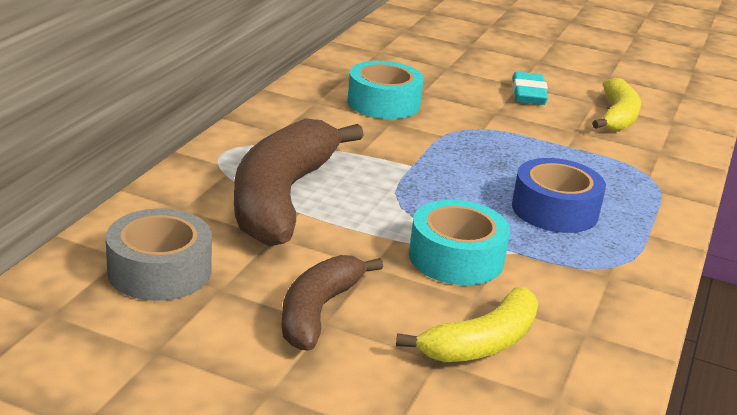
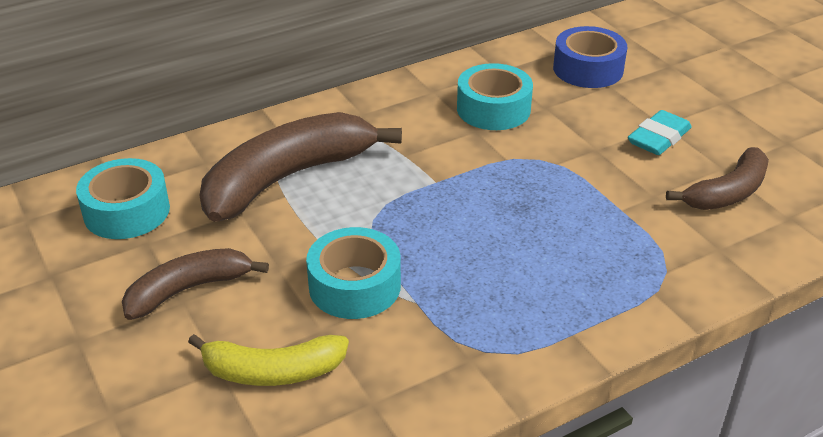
camera: 40 degrees right, 10 degrees up
(159, 271) = (127, 211): grey tape -> turquoise tape
(555, 210) = (510, 273): blue tape -> blue tape (588, 69)
(617, 117) = (727, 193): yellow banana -> brown banana

